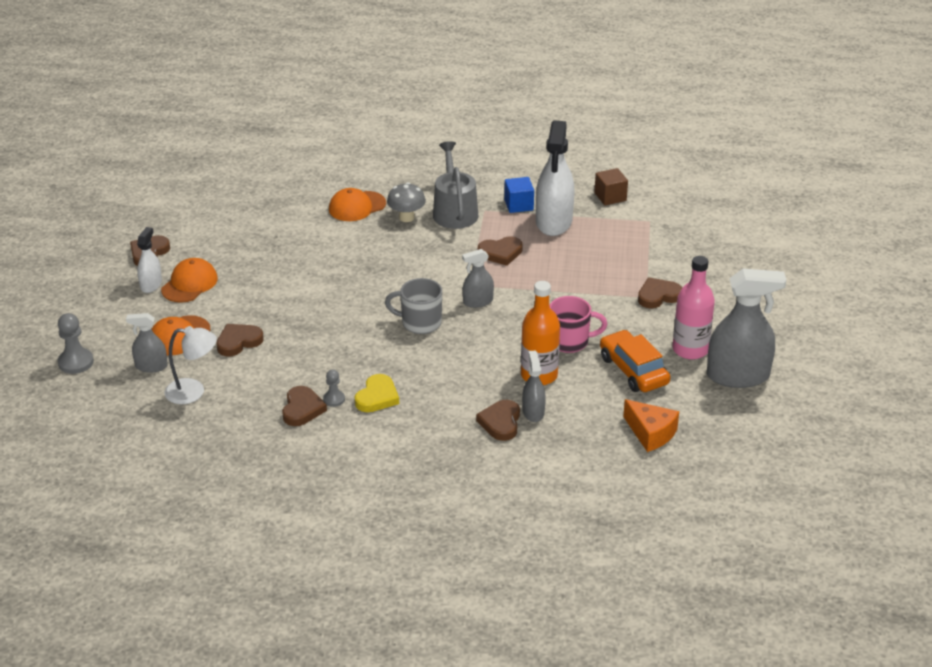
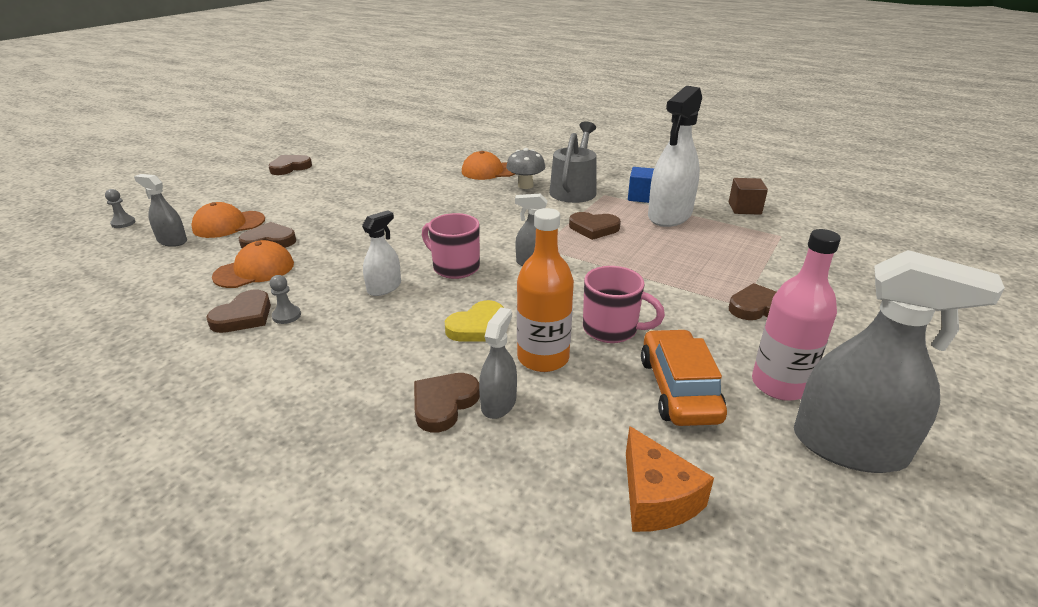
camera: 25 degrees right, 5 degrees down
(76, 362) = (123, 223): grey pawn -> grey pawn, size x0.61
(151, 284) = (261, 186): white spray bottle -> white spray bottle (384, 287)
(189, 284) = (290, 192): orange cap -> orange cap (254, 270)
(193, 392) = (172, 271): white lamp -> none
(377, 397) = (332, 327): yellow heart -> yellow heart (478, 327)
(420, 323) = (455, 267): grey mug -> pink mug

